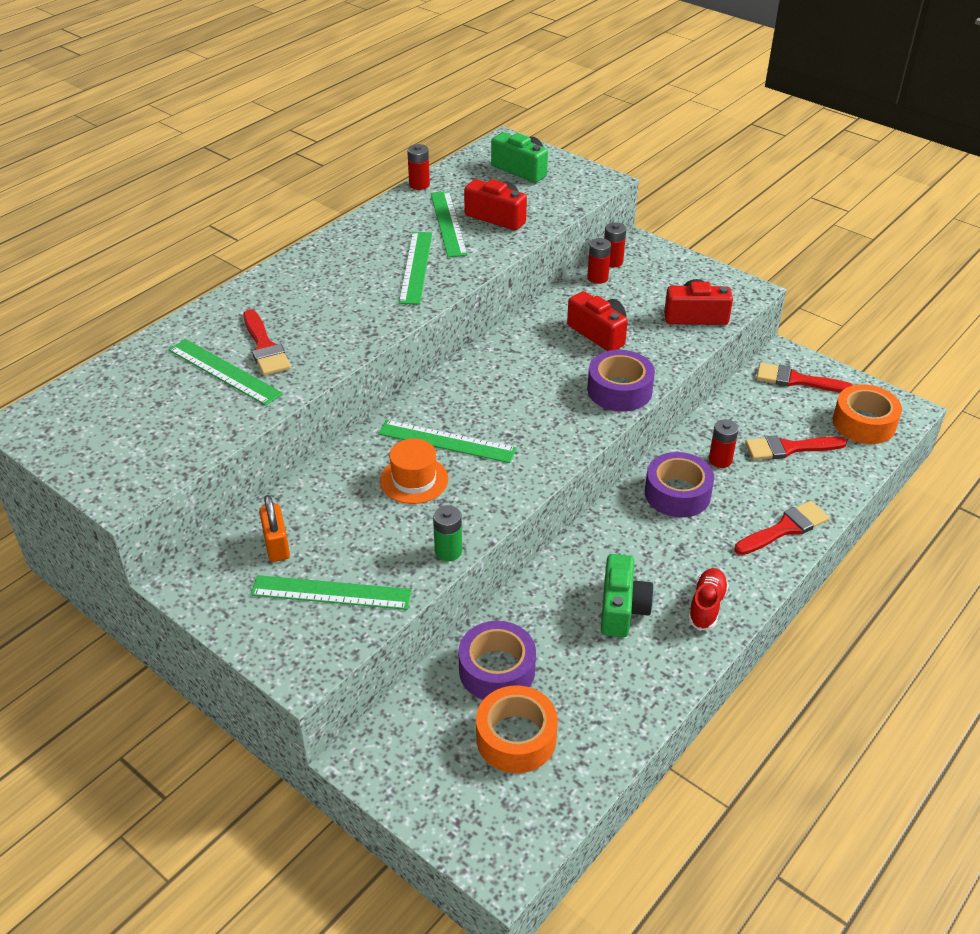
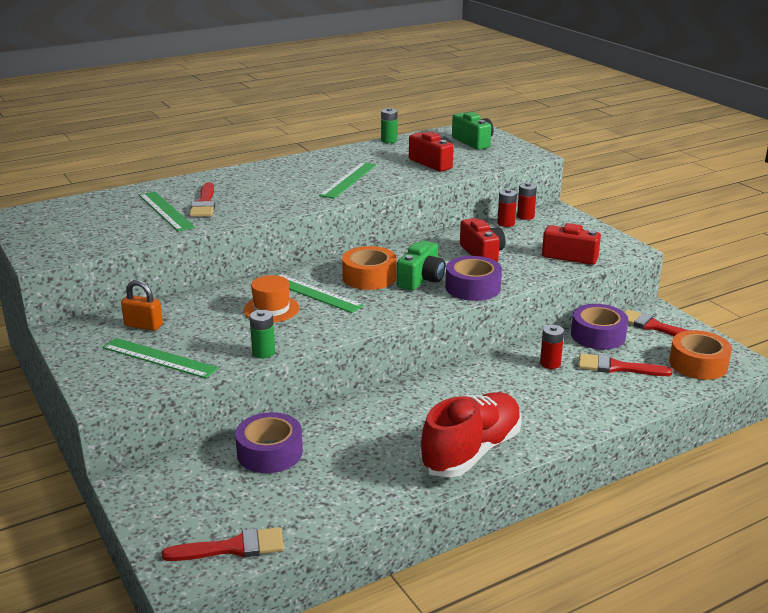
camera: 20 degrees right, 15 degrees down
(277, 545) = (143, 325): orange padlock -> orange padlock turned 75 degrees counterclockwise
(419, 185) = (389, 140): red battery -> green battery
(448, 223) = (393, 162): green ruler -> none
(516, 738) = (253, 497): orange tape -> orange tape (369, 277)
(622, 609) = (398, 438): green camera -> green camera (421, 279)
(677, 494) = (498, 377): purple tape -> purple tape (598, 335)
(706, 606) = (471, 451): red shoe -> red shoe, size x2.00
(785, 528) = (577, 417): red brush -> red brush (233, 547)

